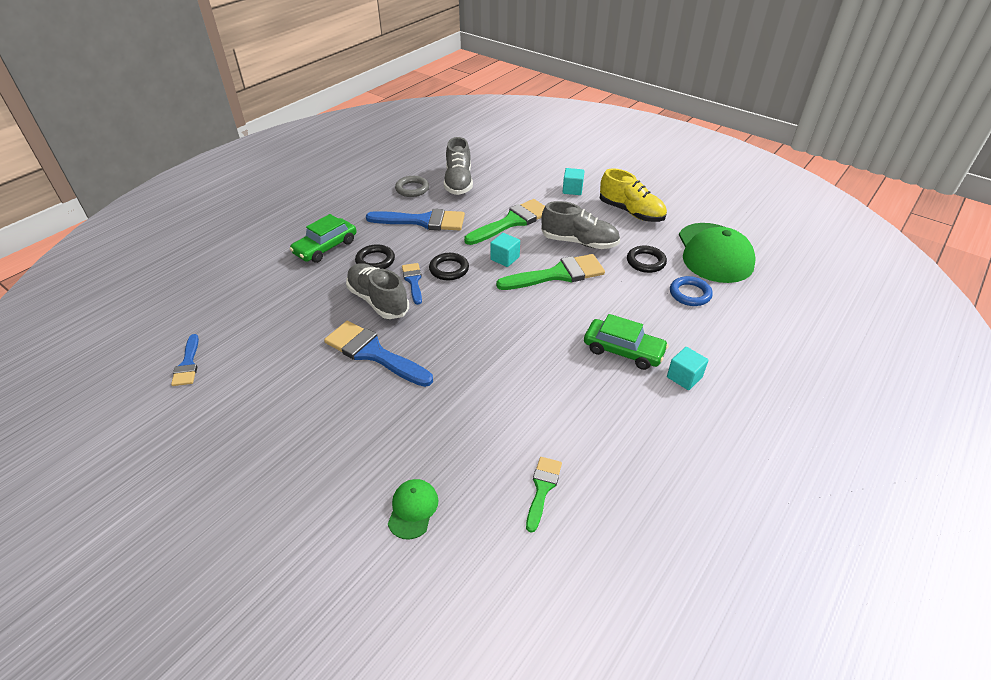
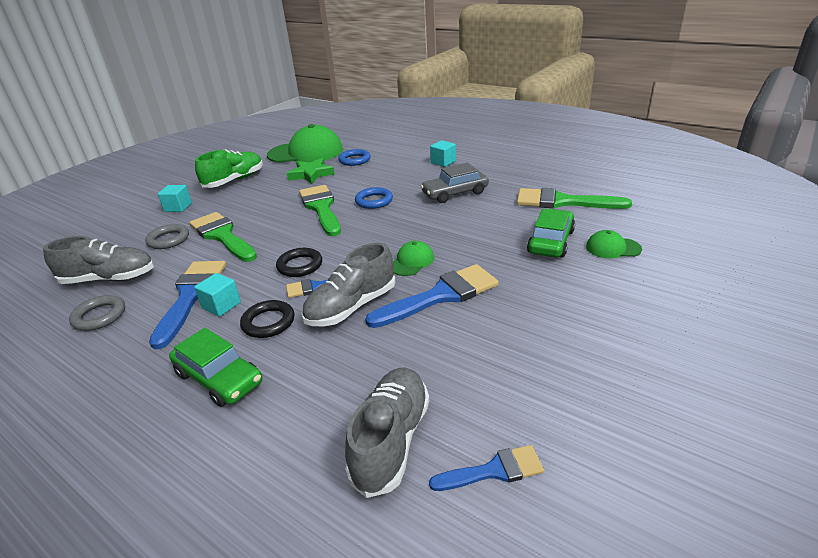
camera: 90 degrees left, 10 degrees down
(373, 353) = (441, 296): blue brush -> blue brush turned 150 degrees counterclockwise
(434, 337) = (411, 261): none -> green cap
(505, 258) = (288, 235): turquoise cube -> turquoise cube (221, 305)
(512, 196) = (168, 240): none -> grey ring
(542, 488) = (562, 202): green brush -> green brush, size x1.80
(569, 311) = (374, 201): none -> blue ring
(579, 242) = (273, 200): grey shoe -> grey shoe (391, 440)
(582, 380) = (455, 193): none -> grey car
(623, 350) = (419, 180): green car -> green car (551, 242)
(631, 212) = (234, 180): yellow shoe -> green shoe
(646, 262) = (311, 174): black ring -> green star

